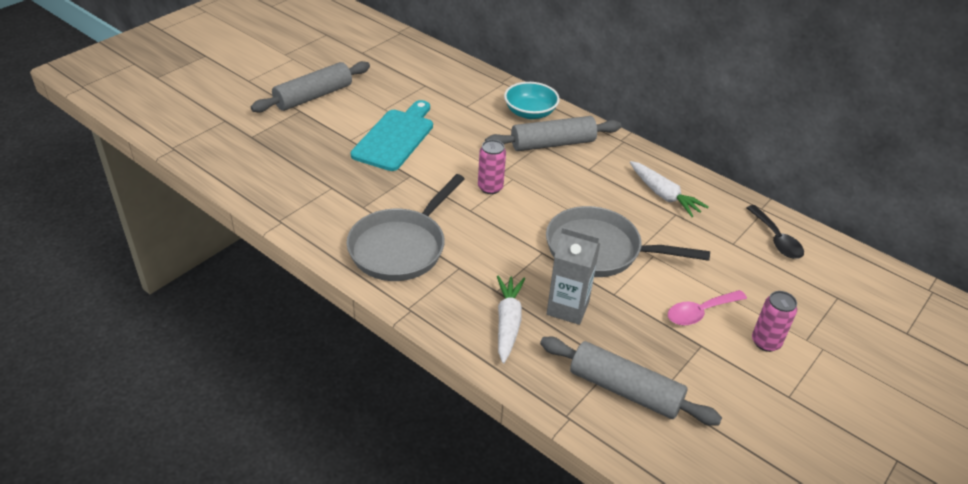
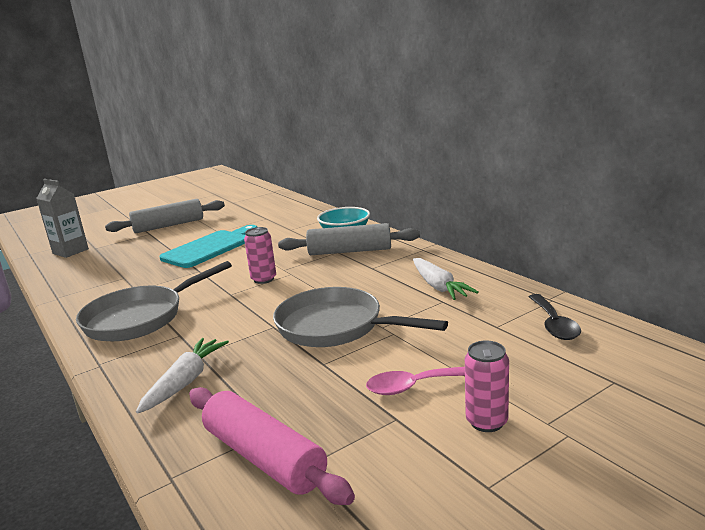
camera: 20 degrees right, 20 degrees down
(568, 308) = (261, 373): grey carton -> grey carton (70, 251)
(625, 390) = (264, 457): grey rolling pin -> pink rolling pin

